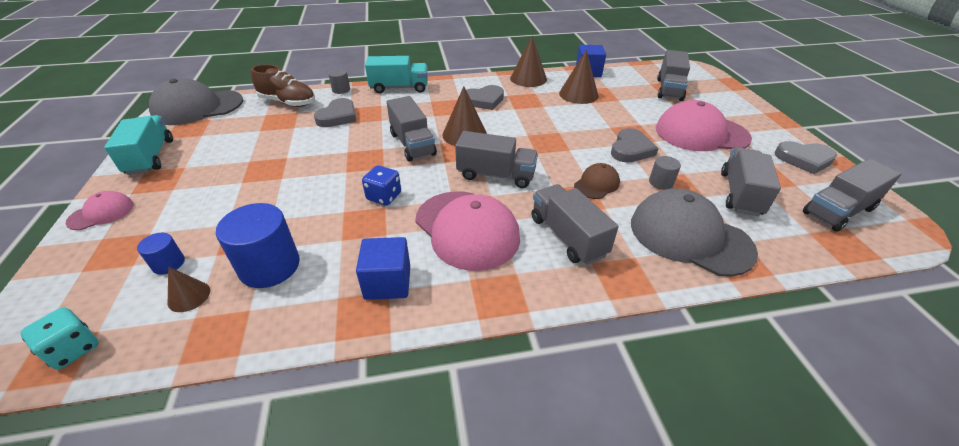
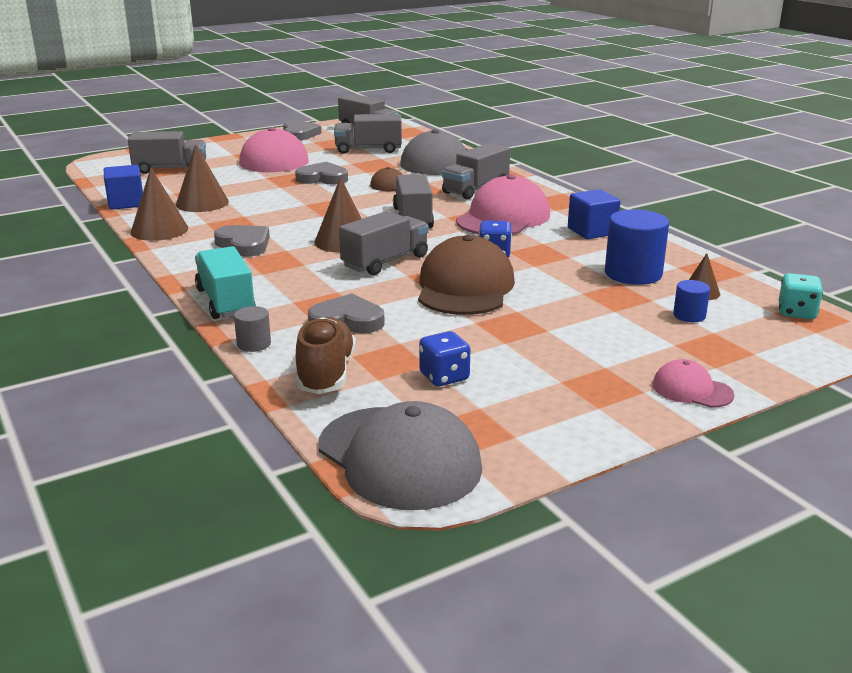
camera: 110 degrees left, 15 degrees down
(150, 157) = (569, 420): turquoise truck -> none
(241, 132) = (444, 377): none -> blue dice
(339, 166) = (465, 287): none -> brown cap
(661, 182) = (372, 168): grey cylinder -> none

